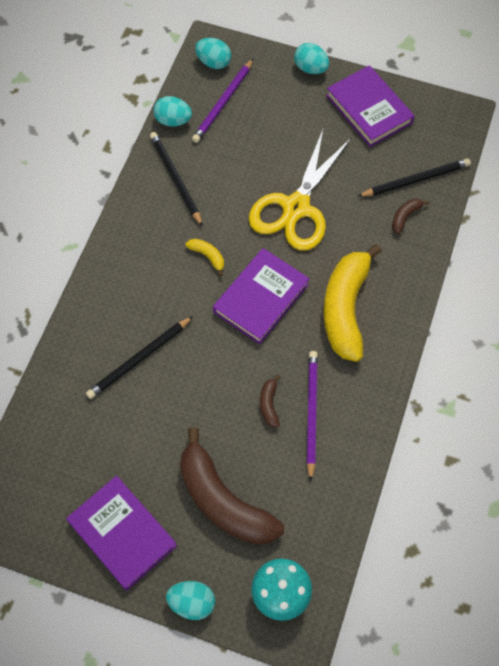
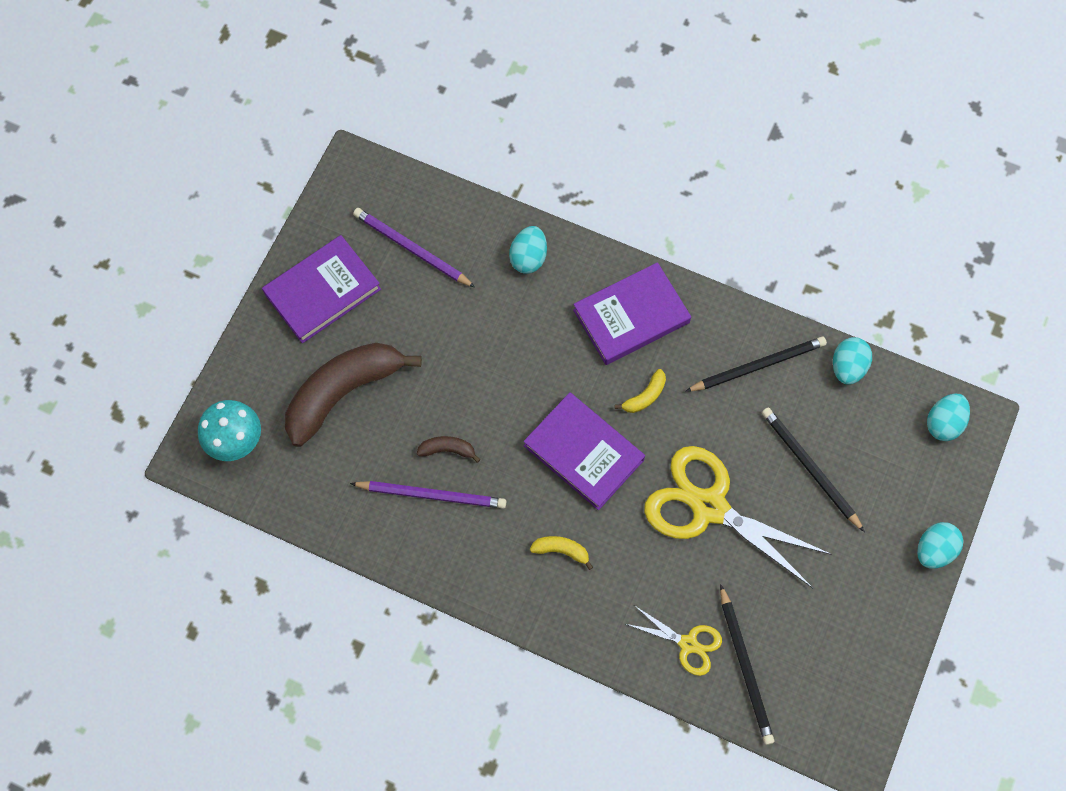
camera: 95 degrees right, 5 degrees up
(139, 359) = (517, 315): black pencil -> black pencil (810, 469)
(192, 602) = (242, 355): turquoise egg -> turquoise egg (528, 258)
(223, 103) = (876, 431): purple pencil -> purple pencil (412, 249)
(345, 309) = (561, 550): yellow banana -> yellow banana, size x0.41
(369, 109) = (863, 621): purple book -> purple book (631, 316)
(405, 217) = (688, 644): brown banana -> yellow scissors

